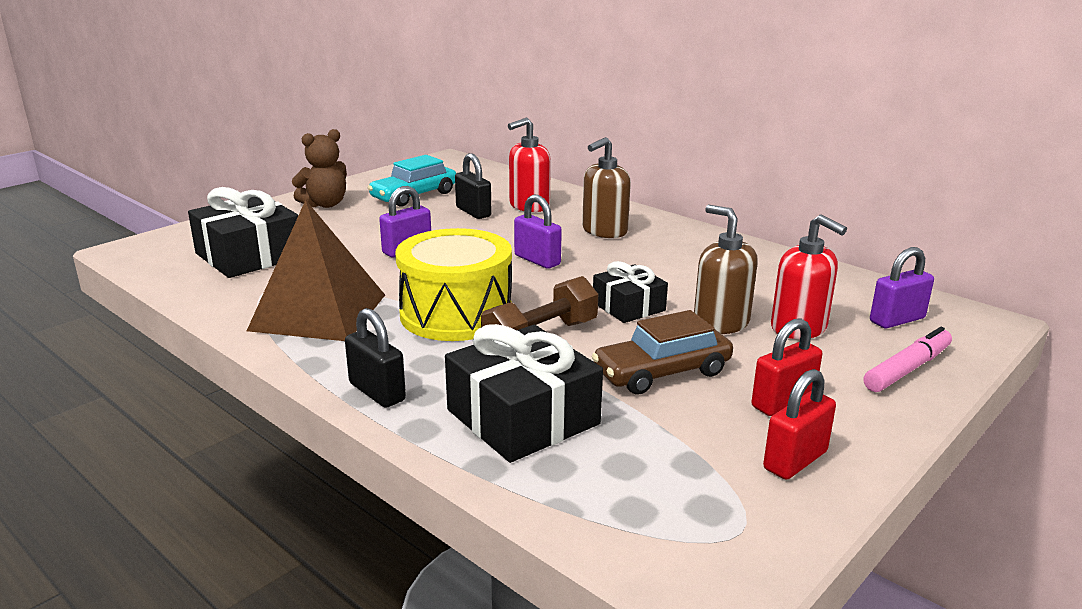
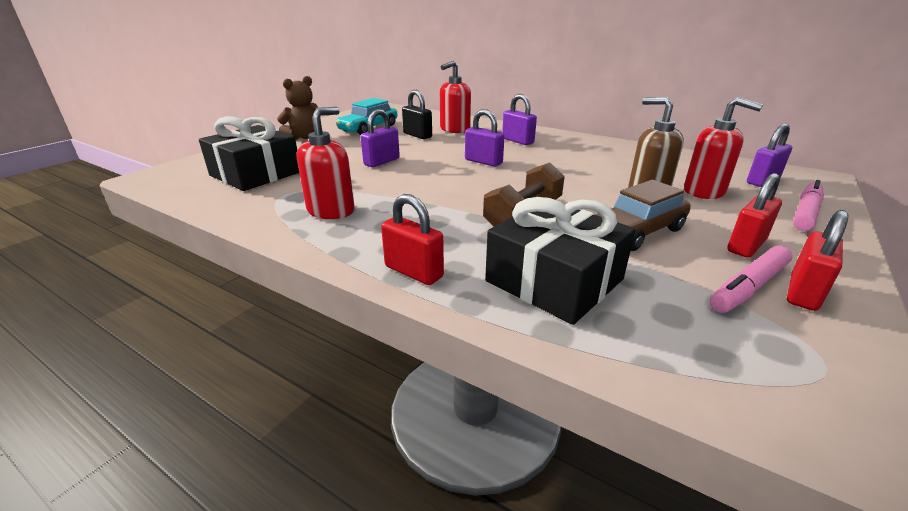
camera: 10 degrees left, 5 degrees up
(318, 312) = (331, 210): brown pyramid -> red soap dispenser
(377, 392) = (414, 272): black padlock -> red padlock
(456, 314) = (445, 203): yellow drum -> none
(604, 231) = (517, 141): brown soap dispenser -> purple padlock
(628, 306) = (572, 187): black gift -> none
(737, 448) = (748, 287): none -> pink marker

